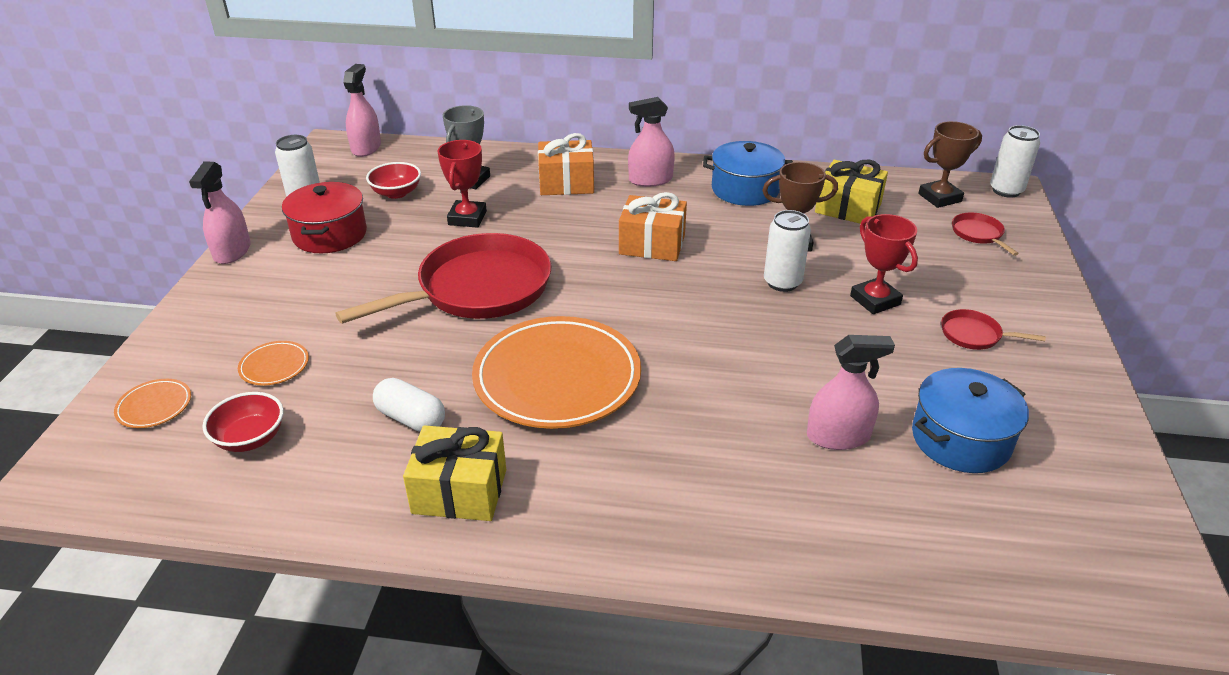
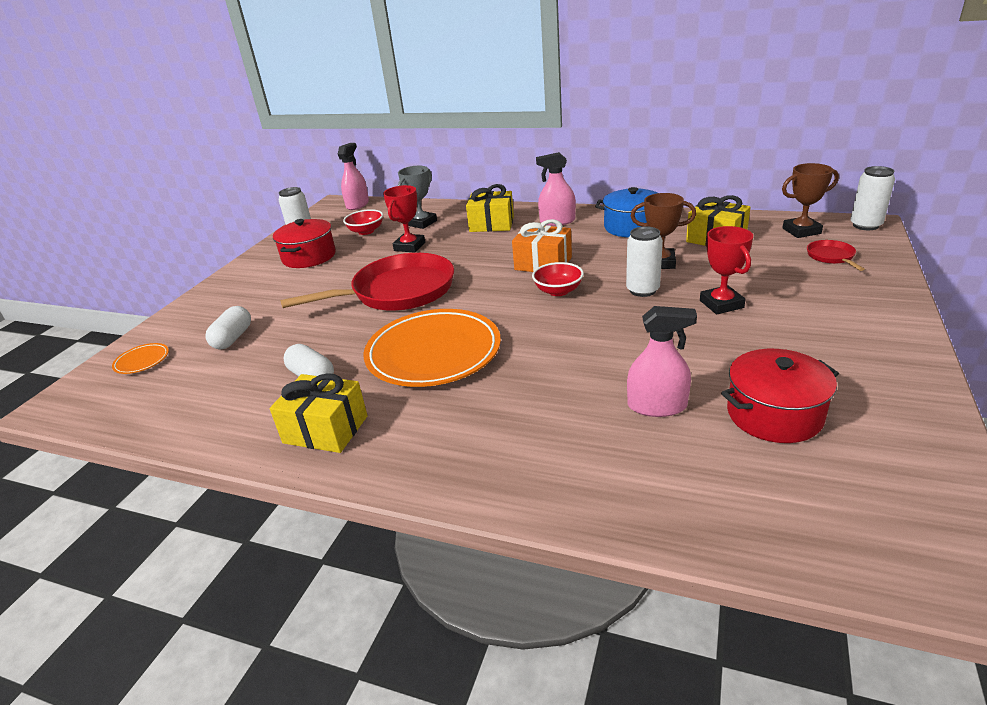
camera: 15 degrees right, 5 degrees down
(232, 251) = (240, 267): pink spray bottle -> none
(250, 438) = (194, 384): red bowl -> red bowl (558, 291)
(274, 366) = (233, 338): orange plate -> white capsule
(566, 183) = (491, 224): orange gift -> yellow gift
(960, 439) = (774, 414): blue pot -> red pot
(974, 335) = (808, 332): red pan -> none

